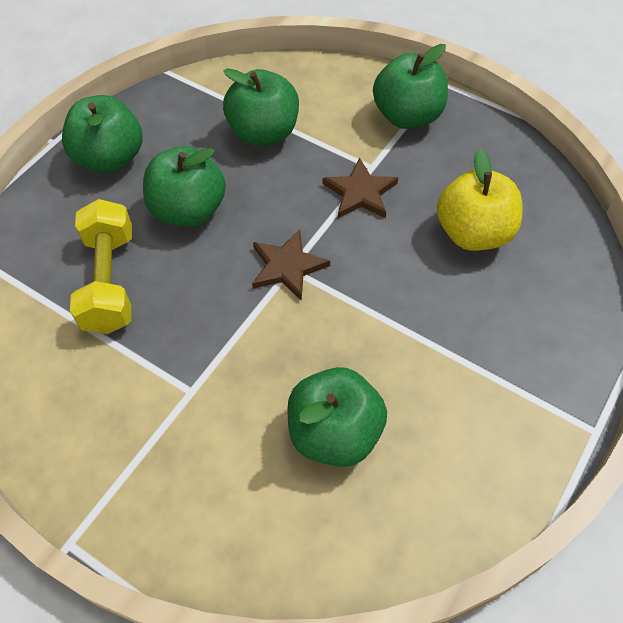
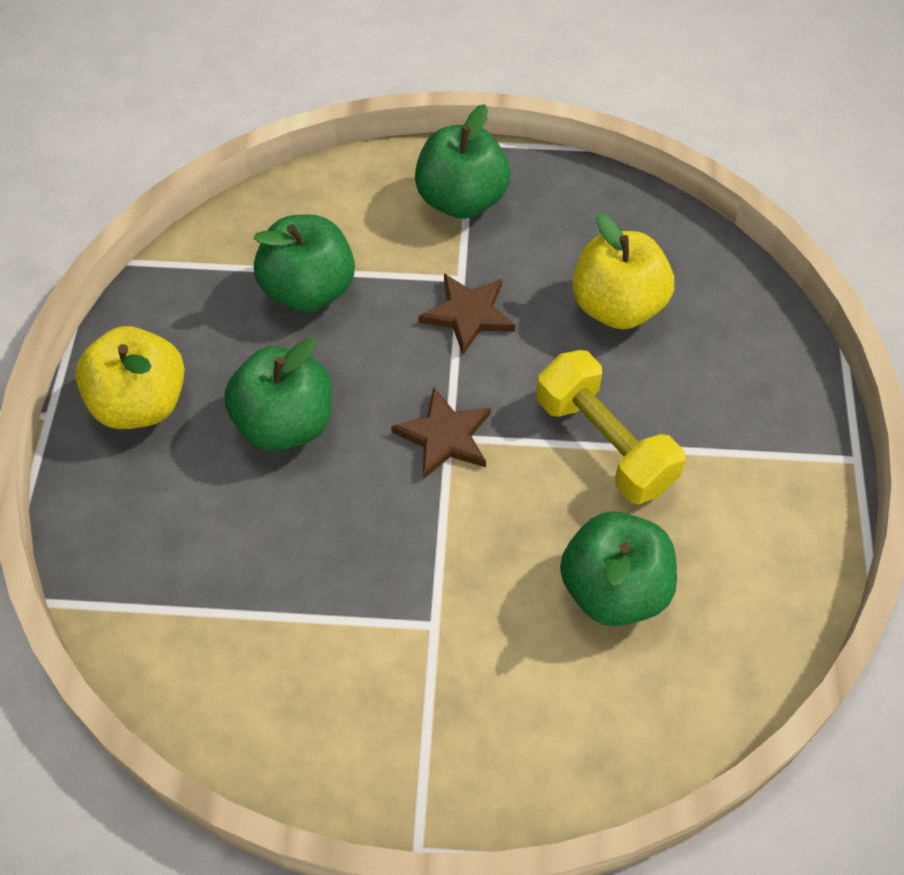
camera: 30 degrees left, 0 degrees up
(110, 158) = (140, 403): green apple -> yellow apple
(110, 281) = (251, 550): yellow dumbbell -> yellow dumbbell (604, 444)

